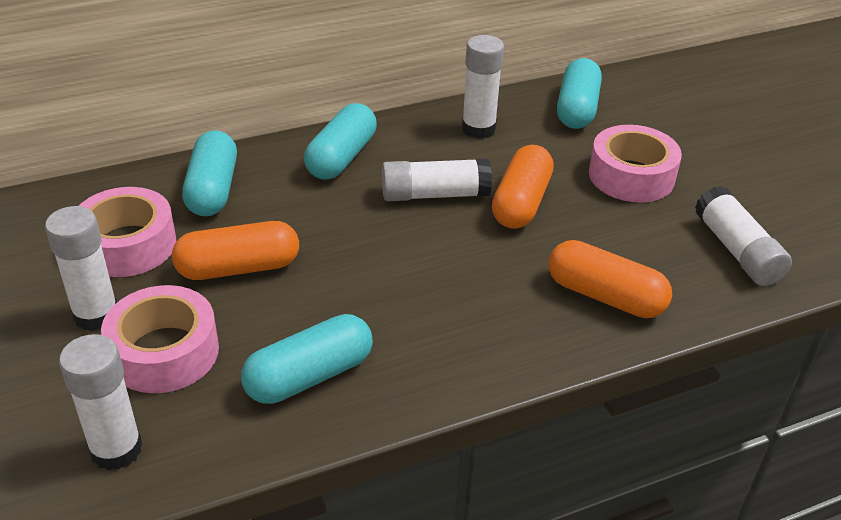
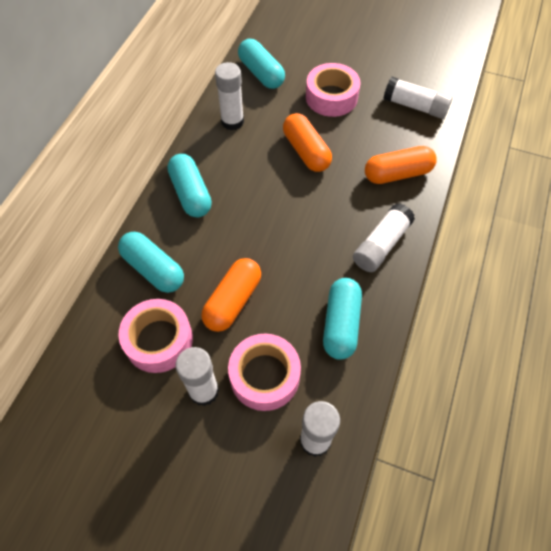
camera: 45 degrees left, 20 degrees up
(435, 195) = (264, 179): white glue stick -> white glue stick (381, 245)

